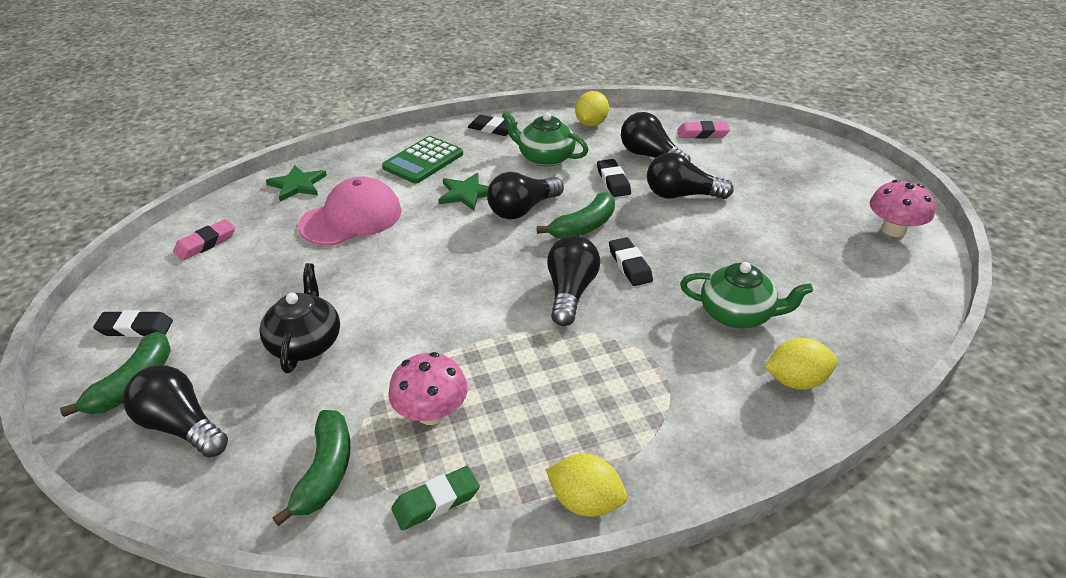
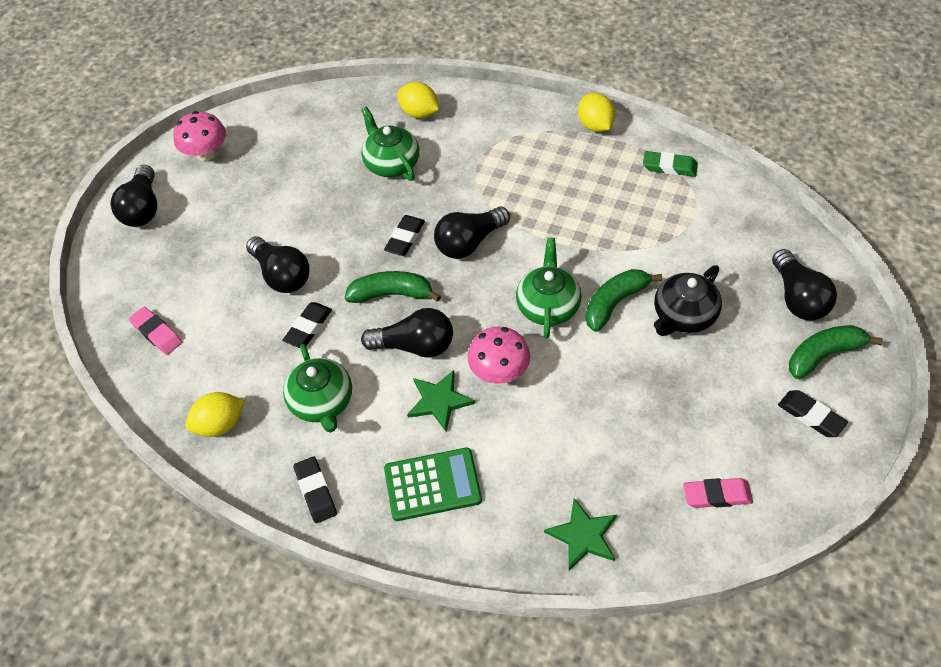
camera: 135 degrees left, 15 degrees up
(325, 472) = (720, 215): green banana -> green banana (615, 303)
(351, 218) = (564, 439): pink cap -> none
(431, 413) = (635, 214): pink mushroom -> pink mushroom (499, 371)
(444, 285) = (548, 306): none -> green teapot
(650, 156) = (239, 336): black light bulb -> black light bulb (143, 208)

